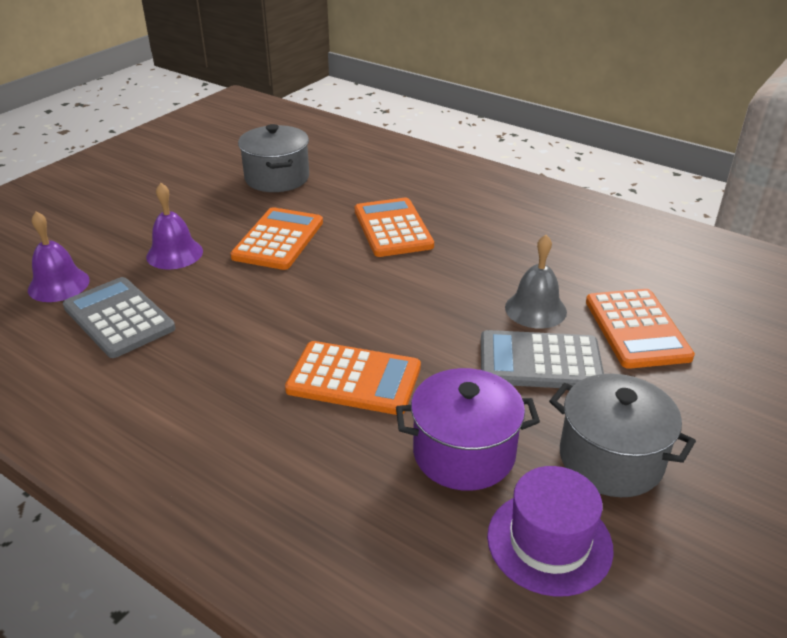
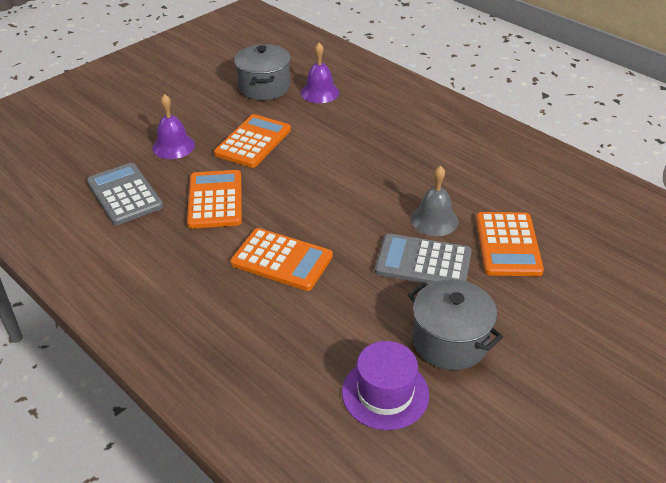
camera: 10 degrees right, 5 degrees up
(58, 284) = (86, 163): purple bell -> purple bell (320, 92)
(392, 228) = (343, 140): orange calculator -> orange calculator (215, 200)
(464, 453) = (345, 324): purple pot -> none

